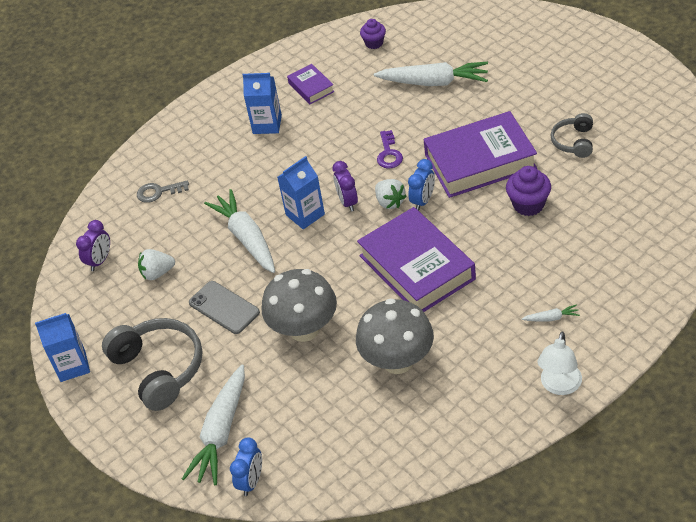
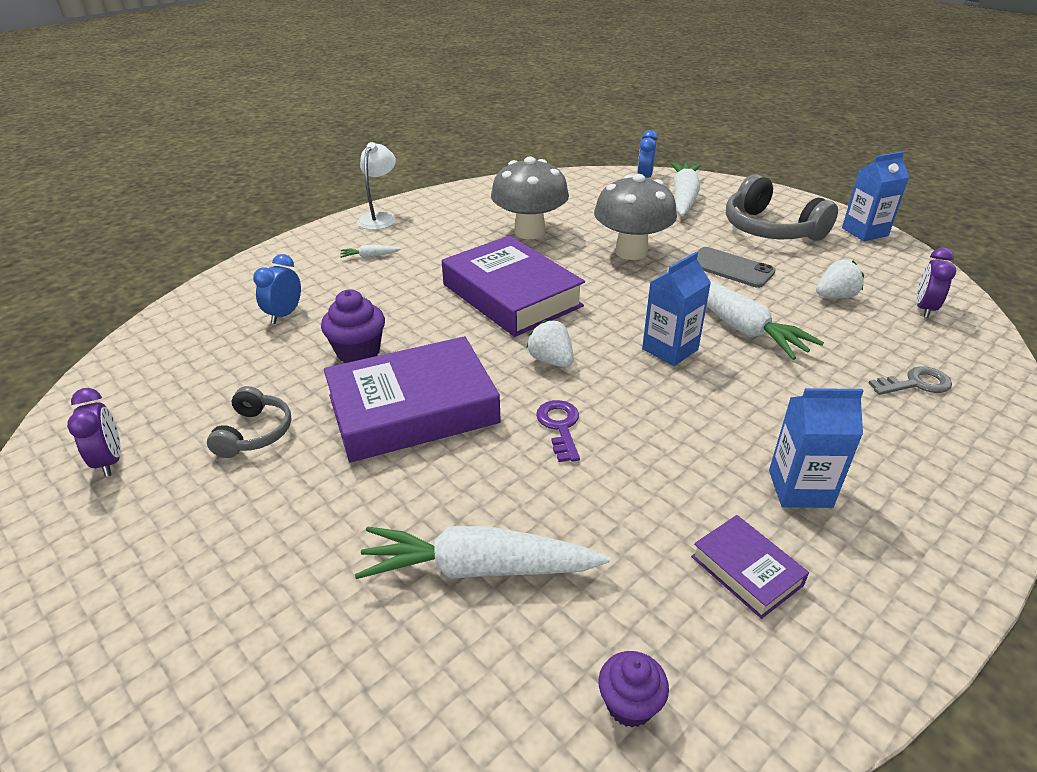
camera: 170 degrees right, 10 degrees down
(347, 202) = (612, 362): purple clock -> purple clock (110, 461)
(423, 201) = (503, 361): blue clock -> blue clock (284, 315)

